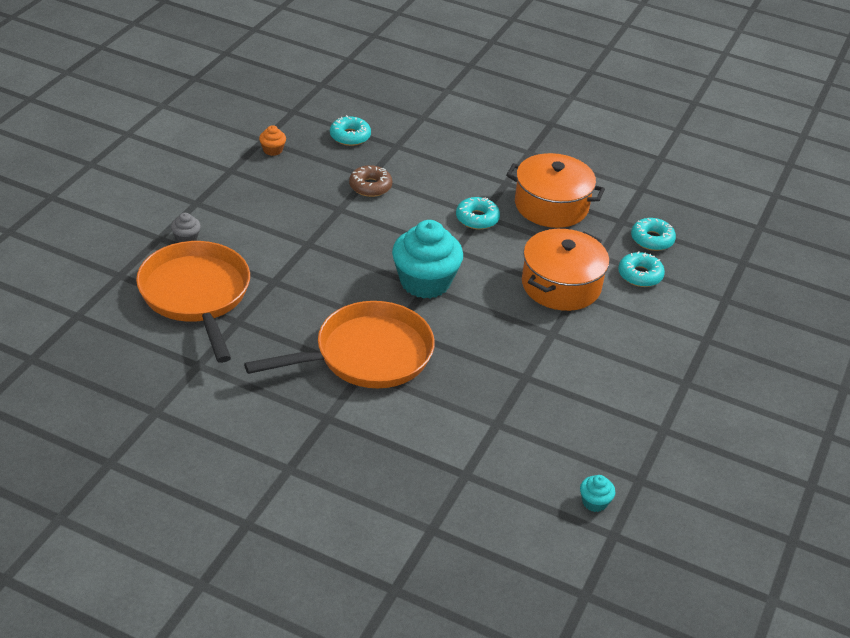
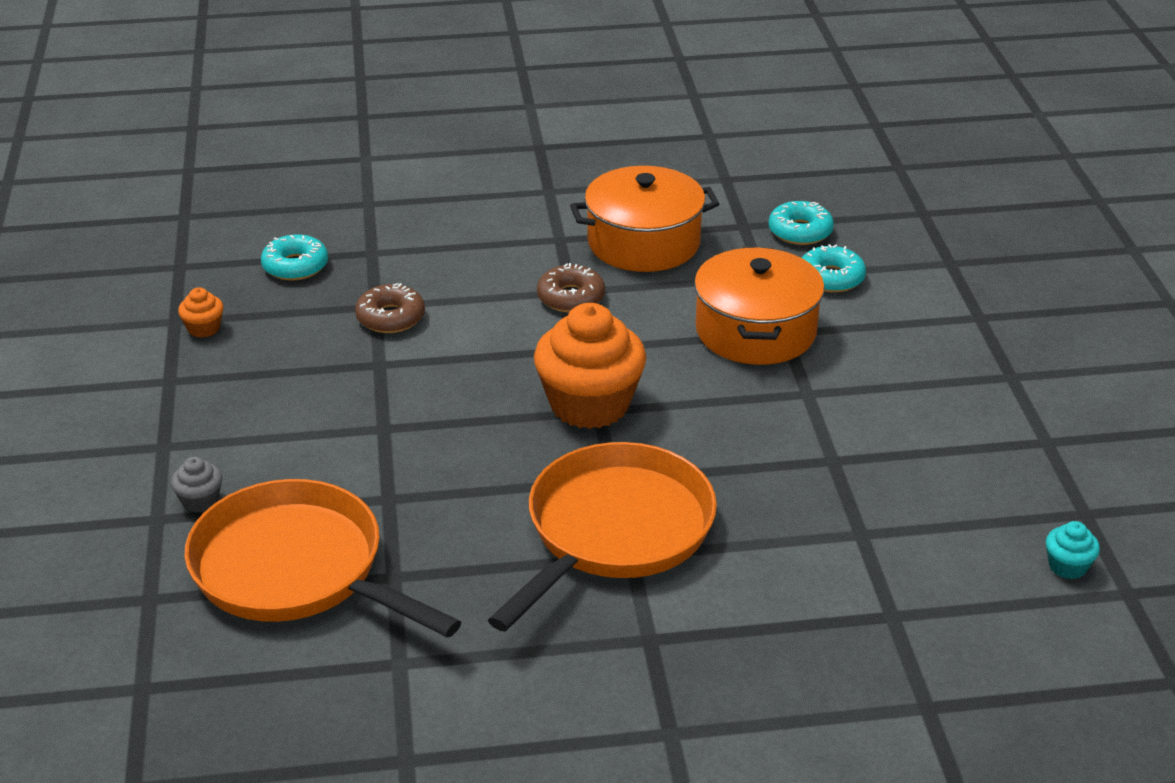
camera: 30 degrees left, 5 degrees down
(425, 282) = (589, 404): turquoise cupcake -> orange cupcake
(477, 218) = (571, 297): turquoise donut -> brown donut

